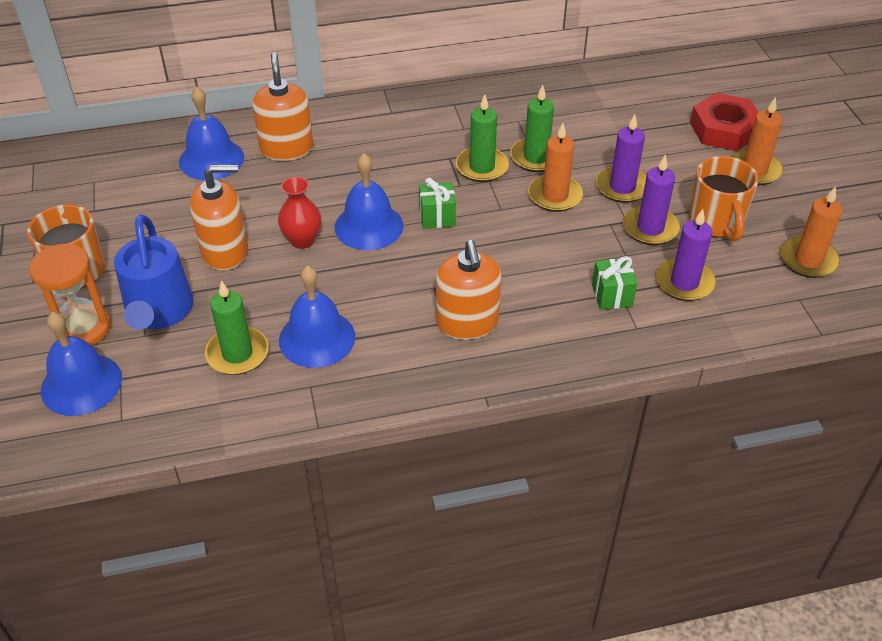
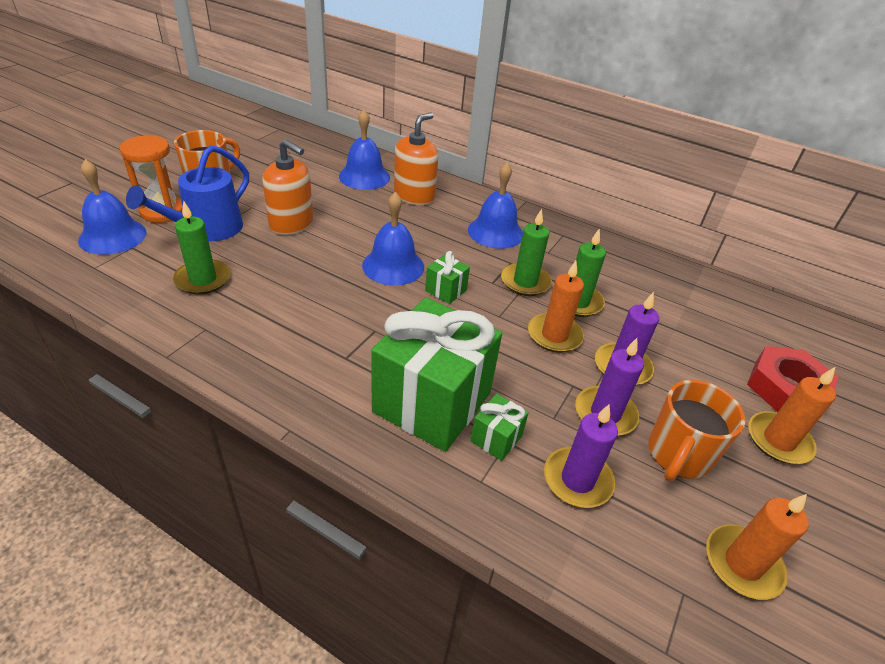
camera: 40 degrees right, 5 degrees down
(302, 240) = (341, 247): red vase -> none
(317, 338) = (256, 305): blue bell -> blue bell (495, 232)
(467, 323) = (359, 370): orange soap dispenser -> none
(545, 305) = (432, 402): none -> green gift

